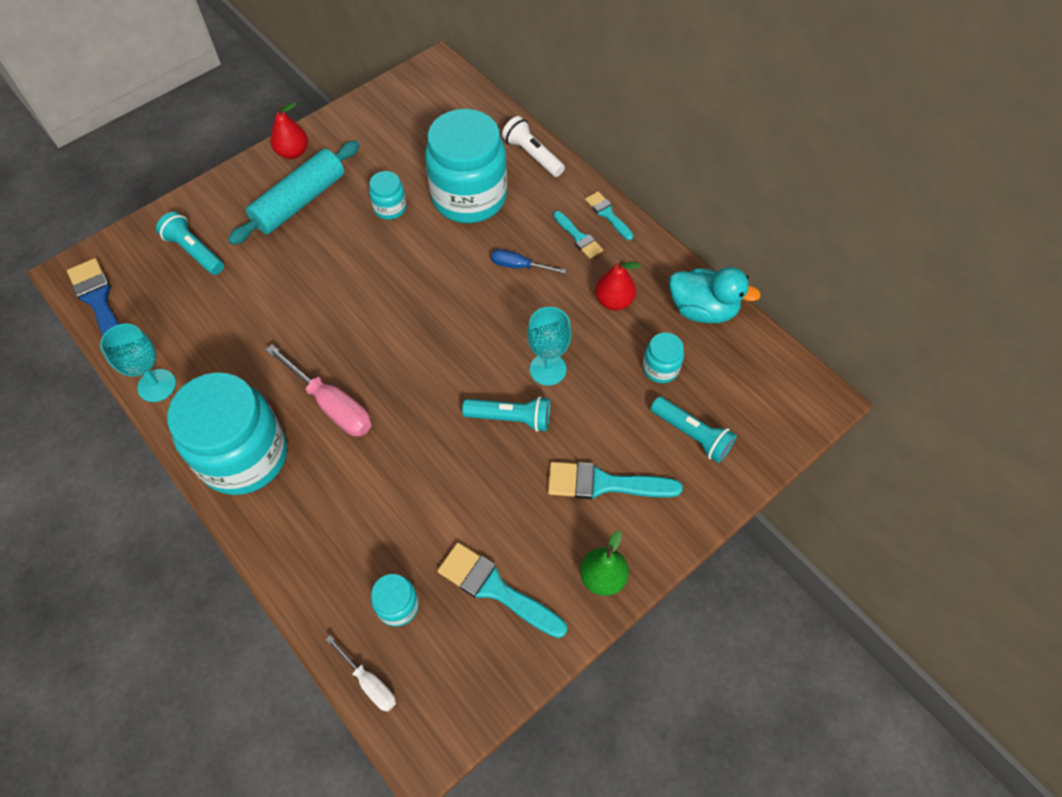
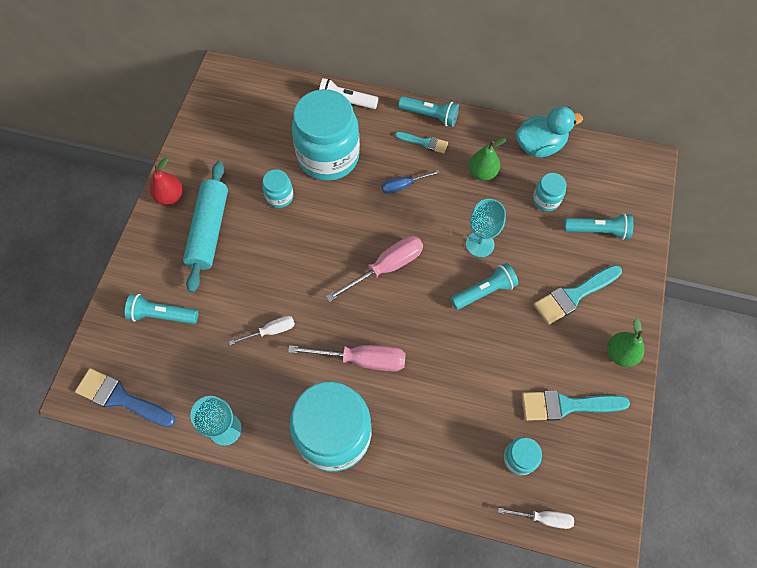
camera: 35 degrees left, 5 degrees up
(273, 325) = (271, 331): none -> white screwdriver
(432, 333) = (386, 267): none -> pink screwdriver
(607, 214) = (429, 116): turquoise brush -> turquoise flashlight
(614, 301) = (482, 173): red pear -> green pear

